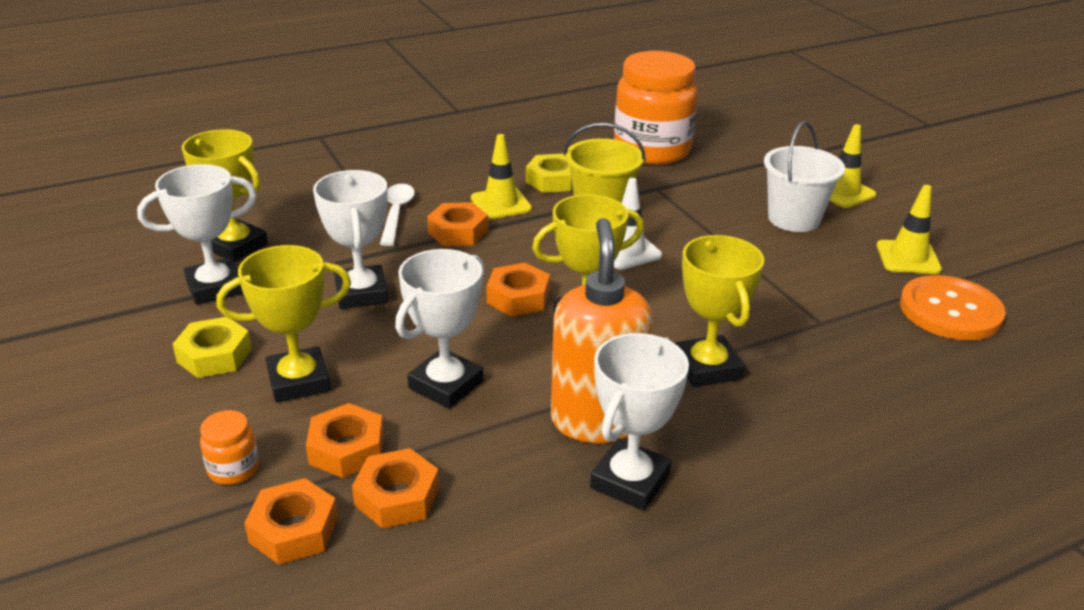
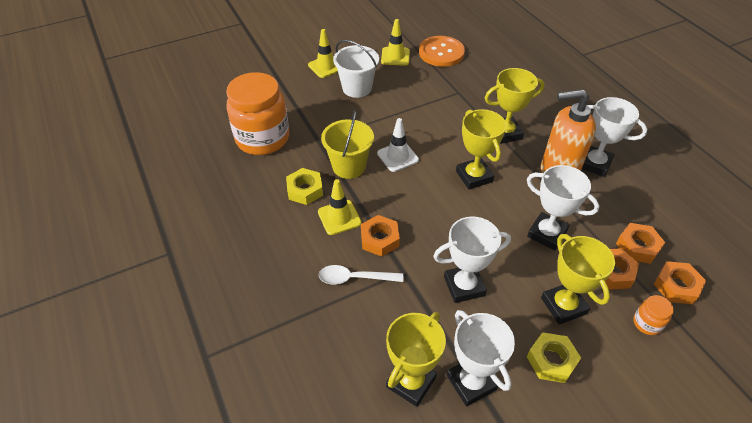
camera: 90 degrees left, 15 degrees up
(518, 297) = (455, 205): orange nut -> none

